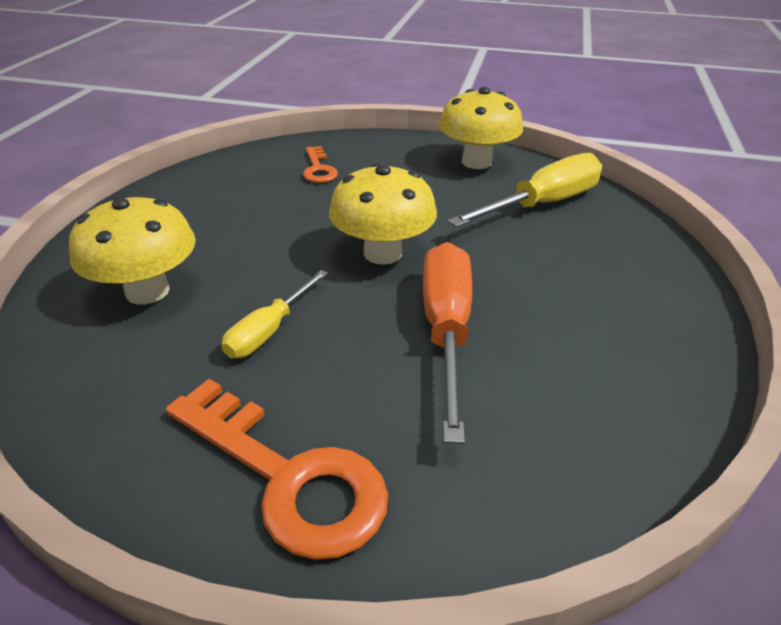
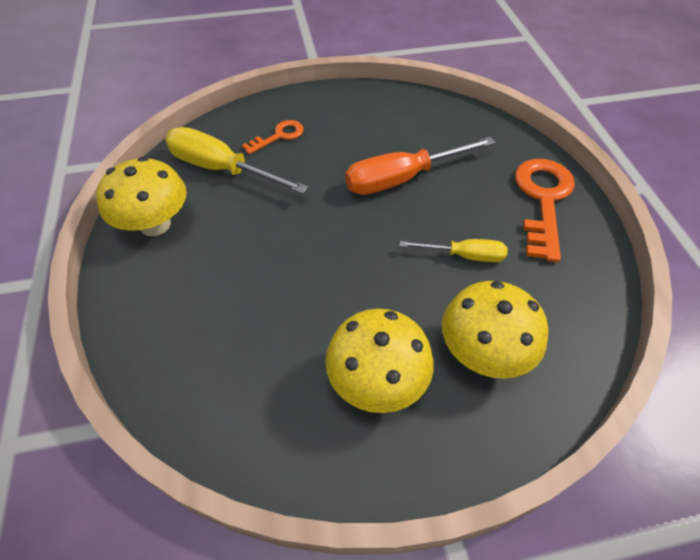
camera: 115 degrees left, 15 degrees up
(318, 169) = (219, 342): orange key -> orange key (279, 136)
(382, 253) = (342, 234): yellow mushroom -> yellow mushroom (377, 381)

